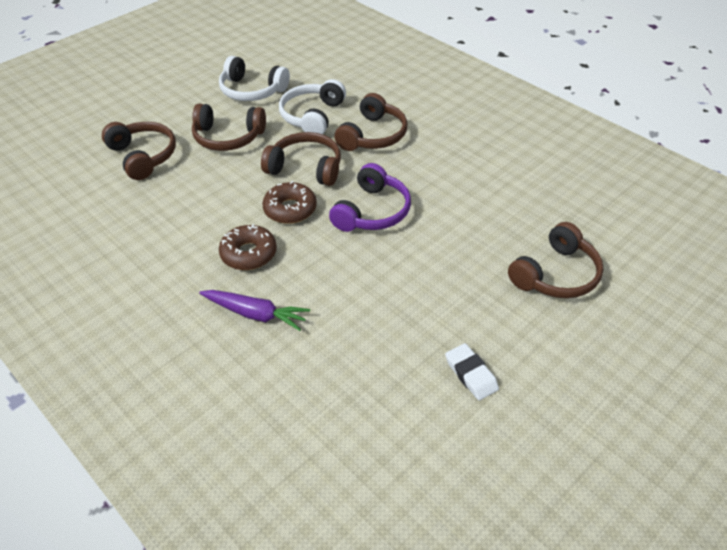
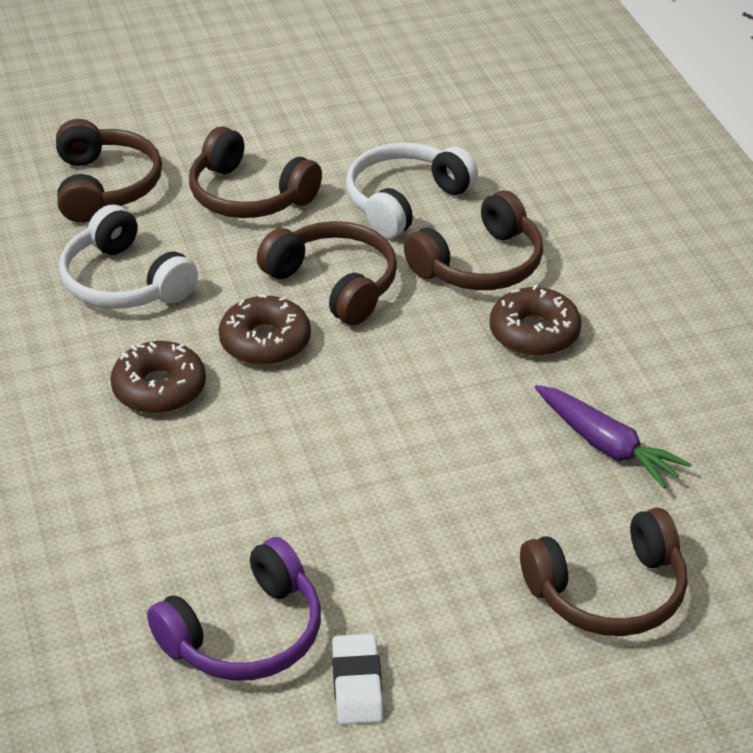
camera: 25 degrees right, 5 degrees down
(252, 90) = (338, 127): white headphones -> white headphones (124, 282)
(255, 314) = (110, 479): purple carrot -> purple carrot (606, 445)
(372, 211) = (388, 388): purple headphones -> purple headphones (245, 634)
(424, 160) = (534, 333): none -> brown donut

